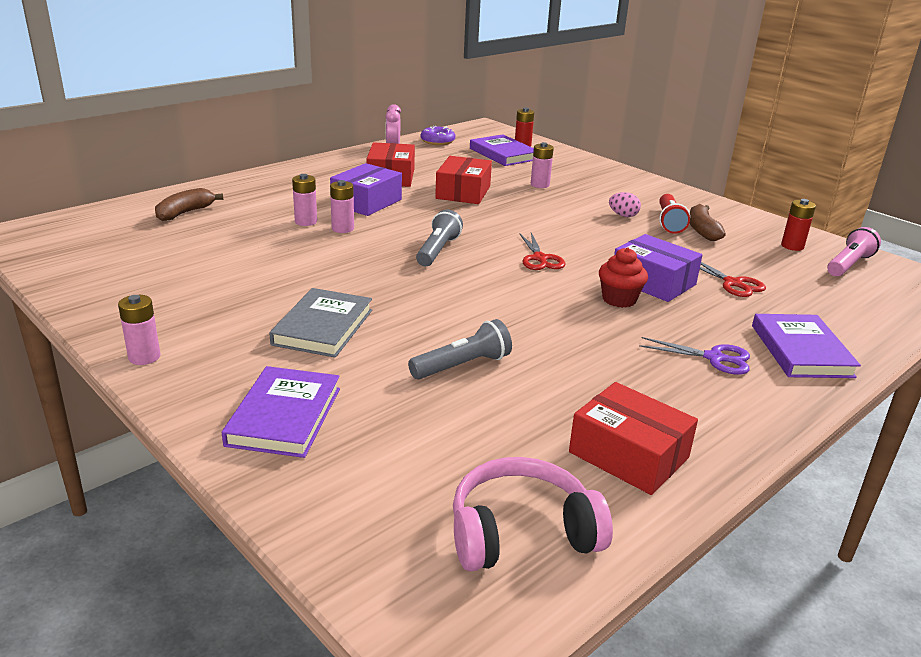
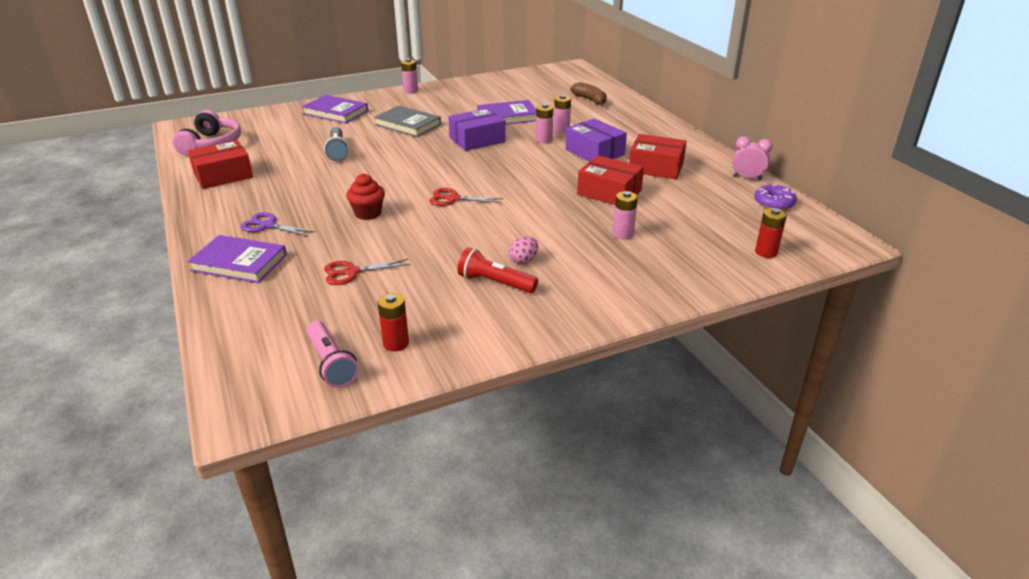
camera: 110 degrees right, 5 degrees up
(438, 250) = (489, 165): grey flashlight -> none
(503, 154) = (730, 233): purple book -> purple book (508, 116)
(653, 282) = (382, 235): purple box -> purple box (477, 140)
(702, 230) = (466, 297): brown banana -> none
(714, 358) = (267, 225): purple scissors -> purple scissors turned 75 degrees clockwise

